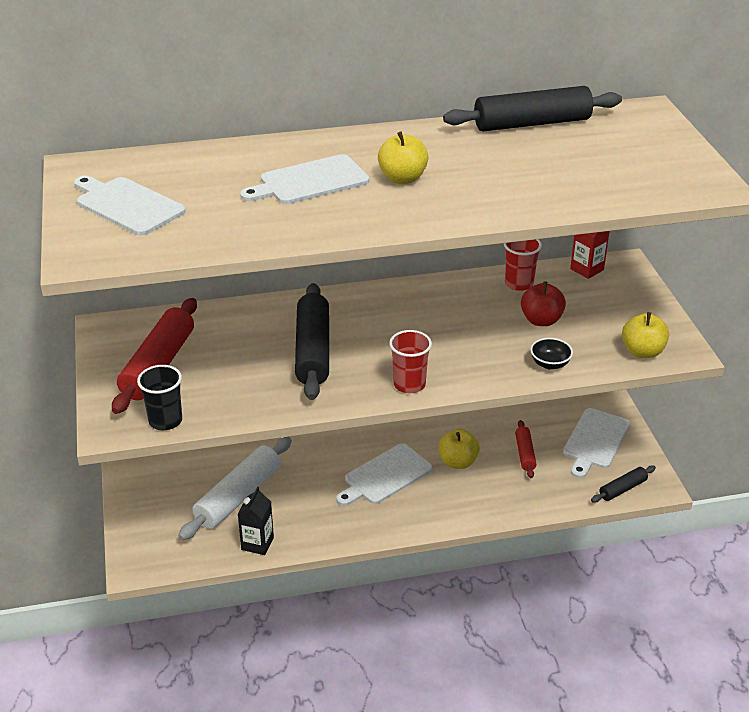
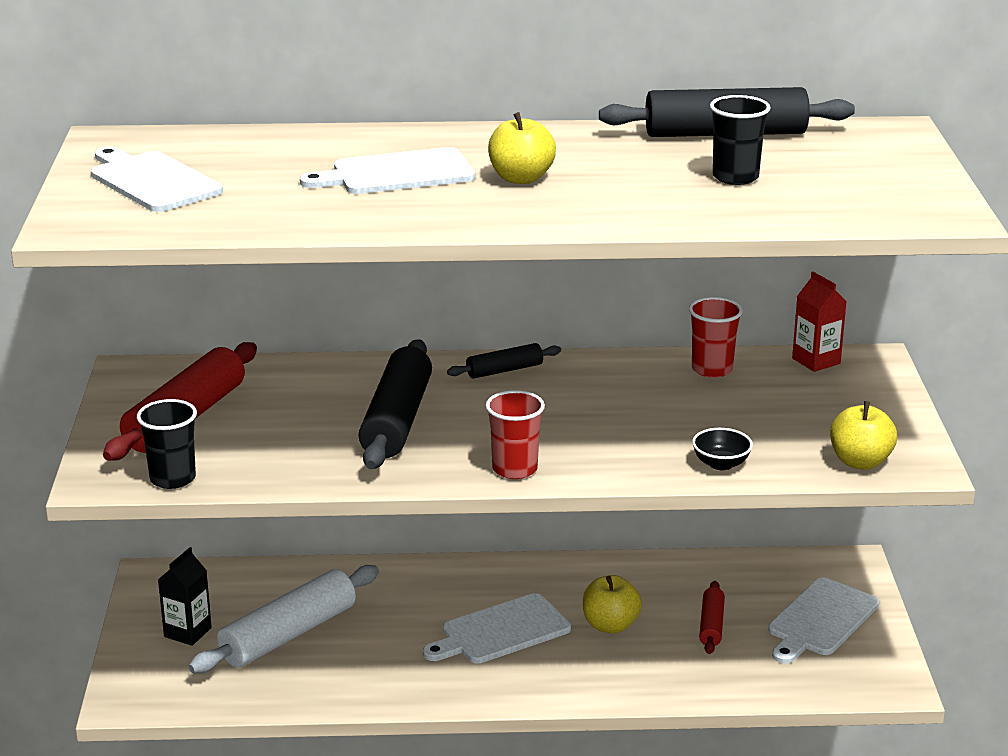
camera: 10 degrees right, 10 degrees down
(257, 543) = (297, 692): black carton -> black carton (187, 632)
(541, 320) = (727, 413): red apple -> none
(555, 164) = (735, 177): none -> black cup
(622, 489) = (843, 683): black rolling pin -> black rolling pin (504, 370)

